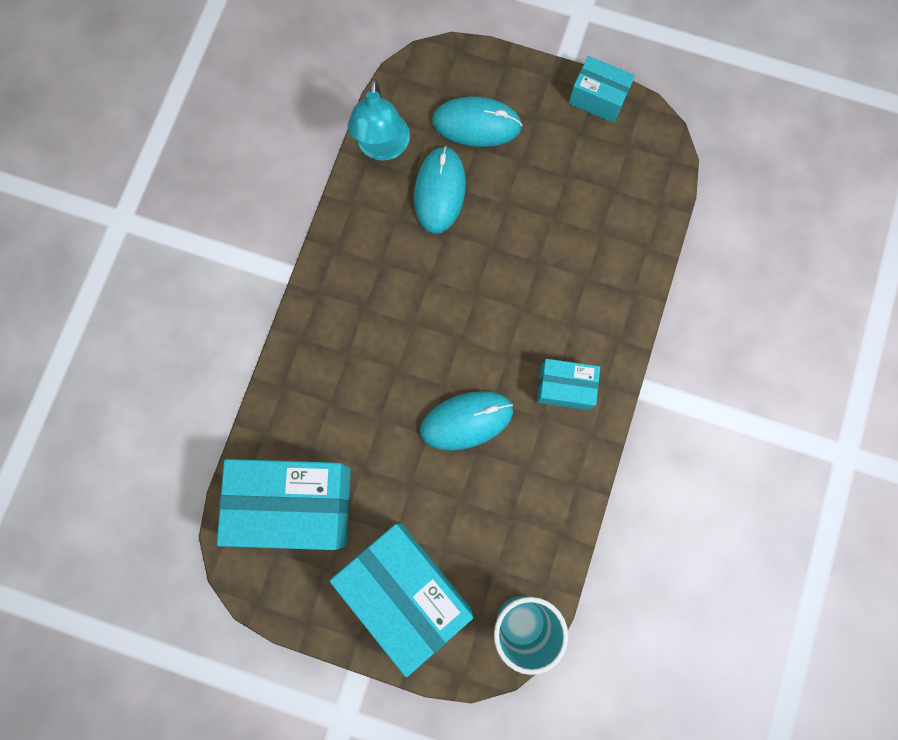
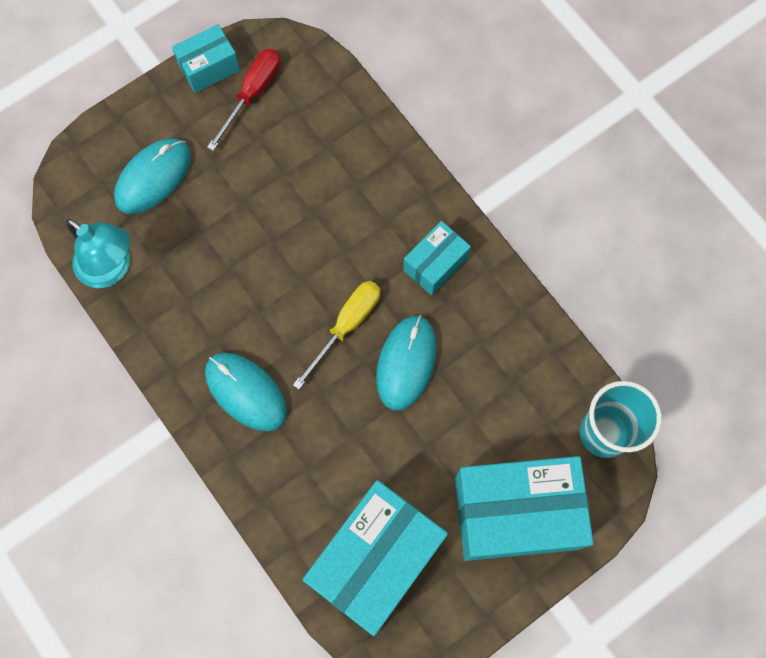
camera: 55 degrees left, 5 degrees down
(439, 191) = (189, 248): turquoise mouse -> turquoise mouse (246, 392)
(463, 353) = (346, 326): none -> yellow screwdriver
(601, 146) = (252, 94): none -> red screwdriver

